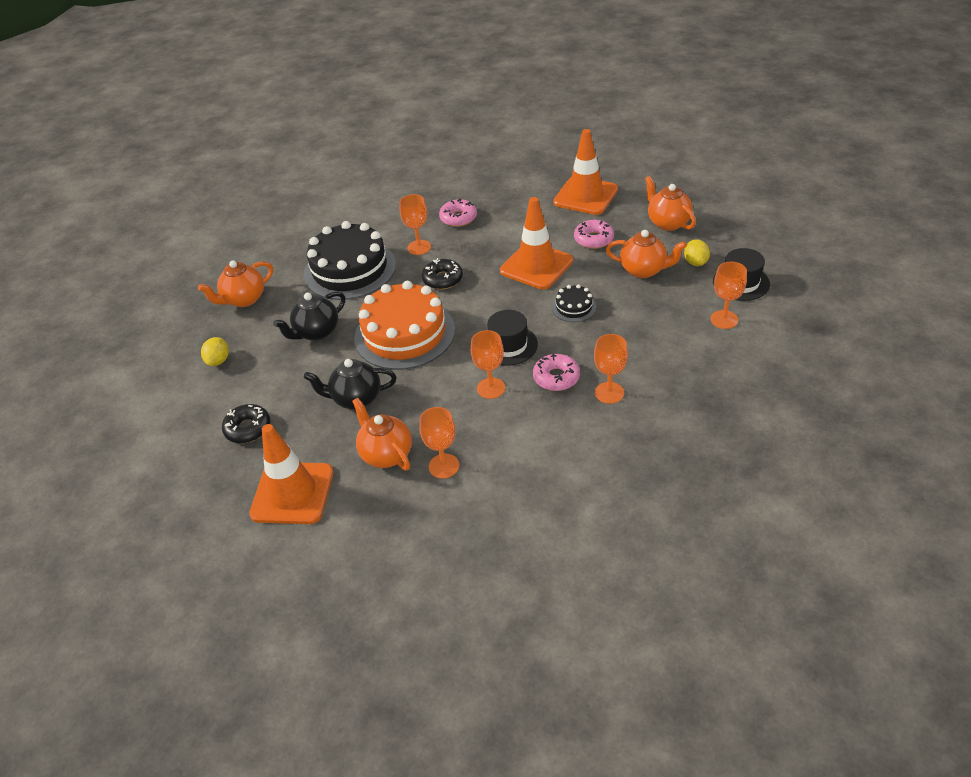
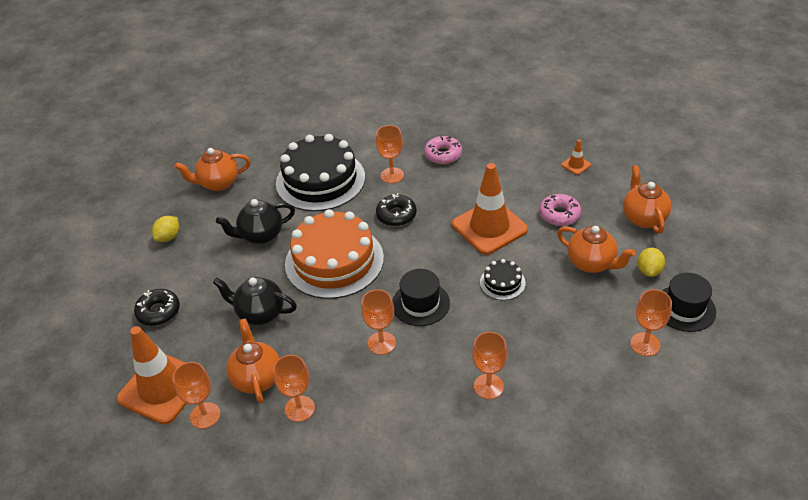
camera: 20 degrees right, 0 degrees up
(352, 502) = (205, 415): none -> orange goblet
(556, 377) = (447, 352): pink donut -> none
(585, 196) = (576, 165): orange traffic cone -> orange traffic cone, size x0.42

